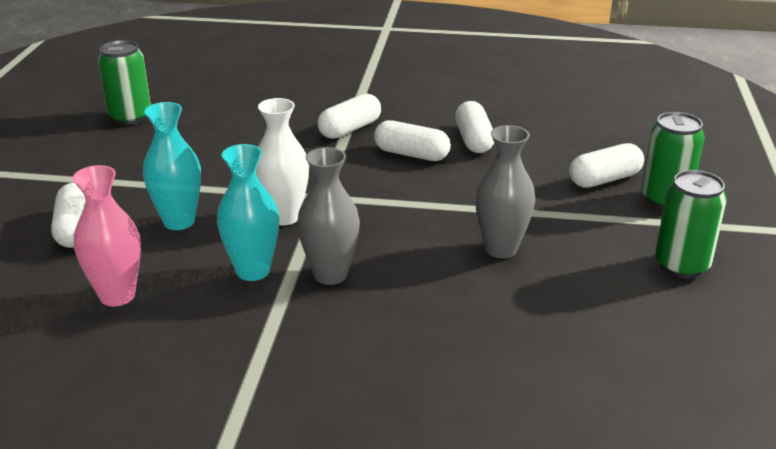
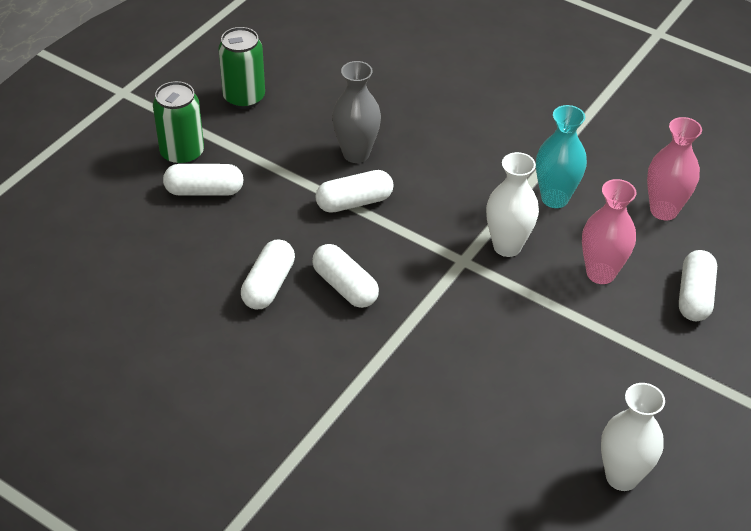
camera: 155 degrees left, 15 degrees up
(130, 117) = (622, 477): green can -> white vase
(179, 221) = (600, 273): turquoise vase -> pink vase
(330, 275) = (497, 175): grey vase -> none
(350, 129) = (380, 352): white capsule -> white capsule (354, 202)

